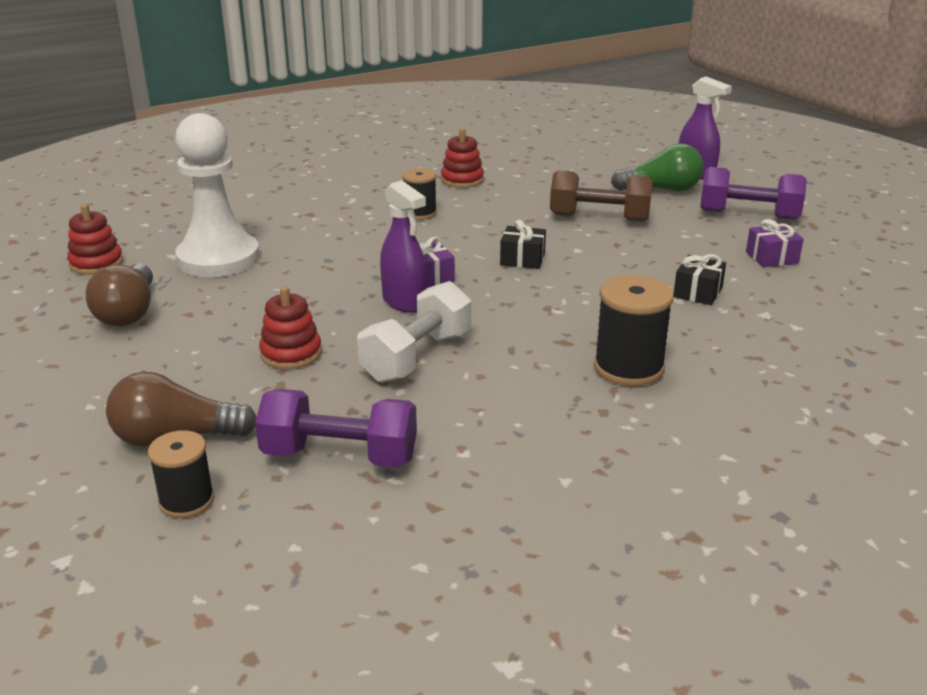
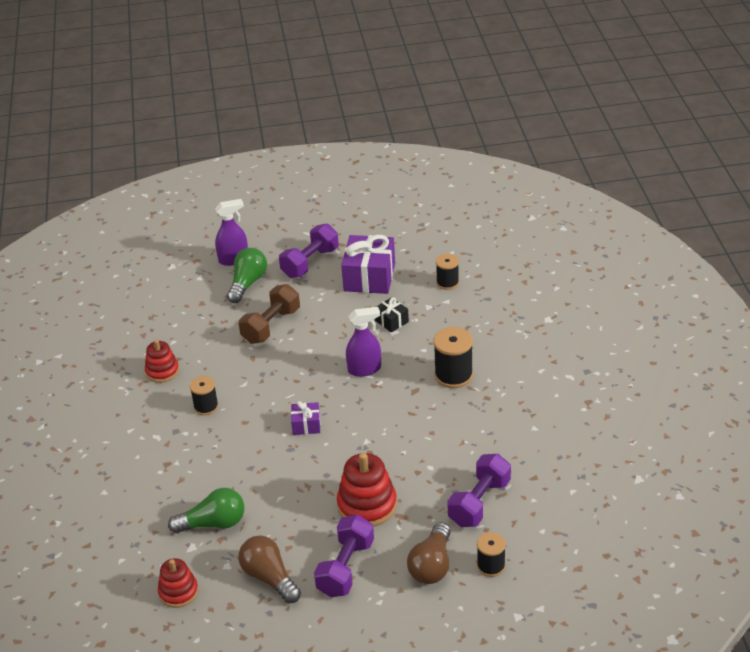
camera: 65 degrees left, 10 degrees up
(128, 312) = (269, 577): brown light bulb -> brown light bulb turned 150 degrees counterclockwise
(157, 363) = (345, 568): none -> purple dumbbell
(218, 259) = (213, 523): white pawn -> green light bulb
(291, 353) = (367, 505): red stacking toy -> red stacking toy, size x1.58
(404, 302) = (332, 443): purple spray bottle -> purple spray bottle (365, 369)
(417, 357) = (399, 452): white dumbbell -> none
(522, 259) = (308, 377): black gift -> none
(771, 257) = (369, 277): purple gift -> purple gift, size x2.01
(840, 318) = (447, 283): none -> black spool

